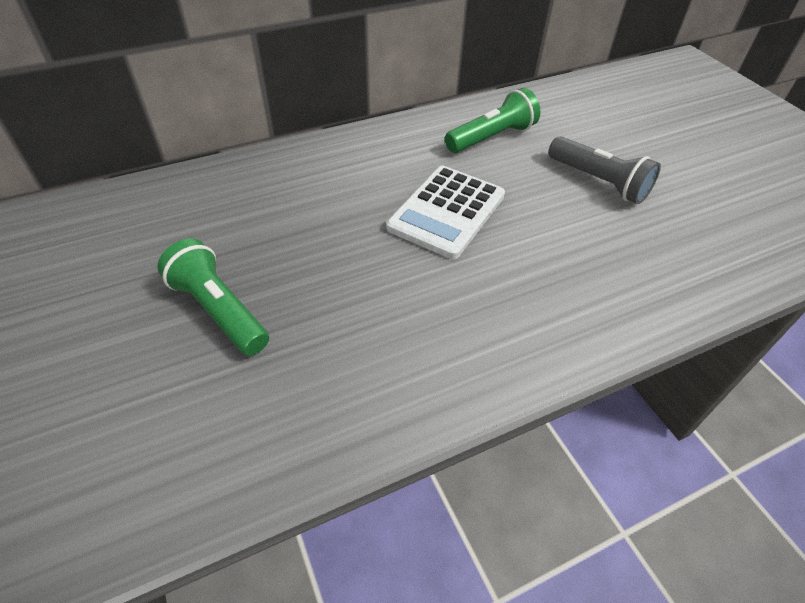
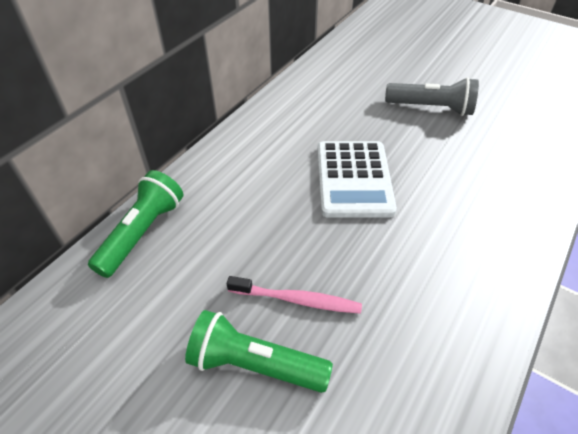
camera: 30 degrees left, 0 degrees up
(298, 282) = (297, 300): none -> pink toothbrush
(492, 137) = (330, 102): green flashlight -> green flashlight (143, 232)

